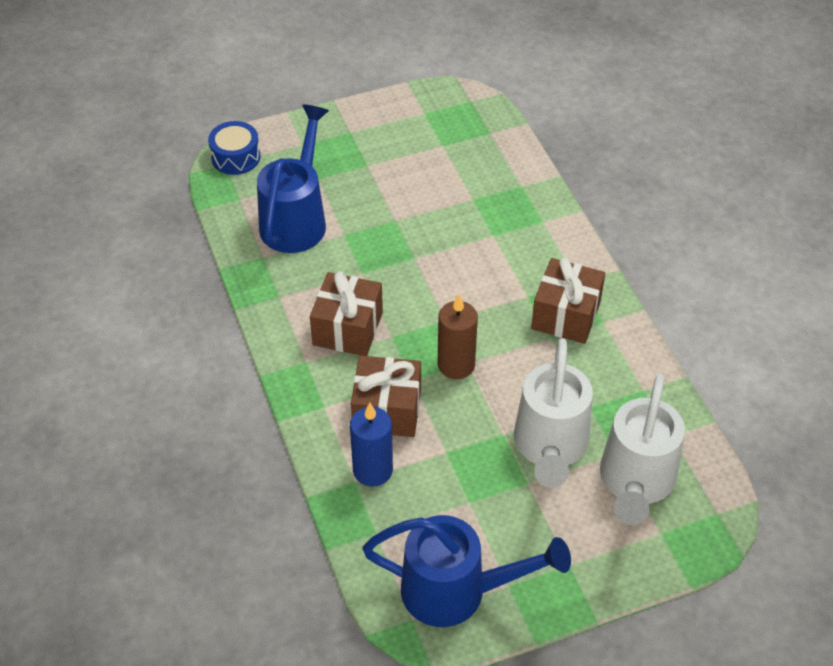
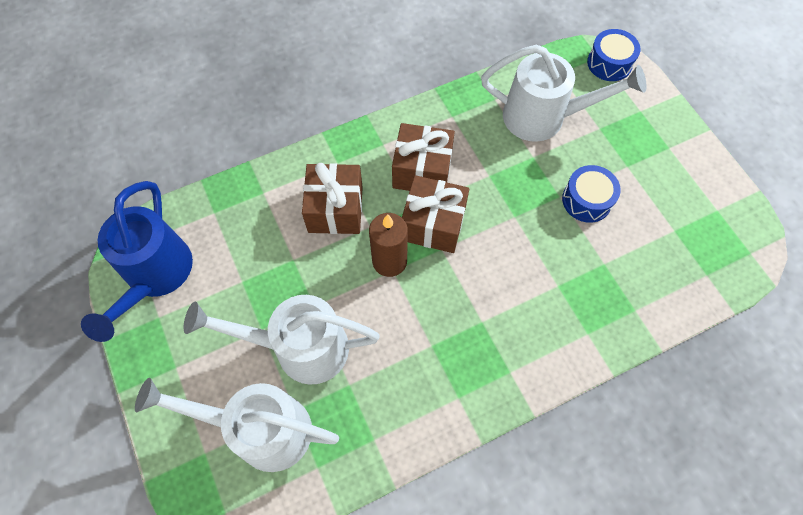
camera: 85 degrees right, 15 degrees up
(296, 220) = (543, 117): blue watering can -> white watering can
(373, 470) = (273, 204): blue candle -> none
(402, 200) = (587, 200): none -> blue drum
(566, 315) = (462, 360): brown gift -> brown gift (433, 224)

